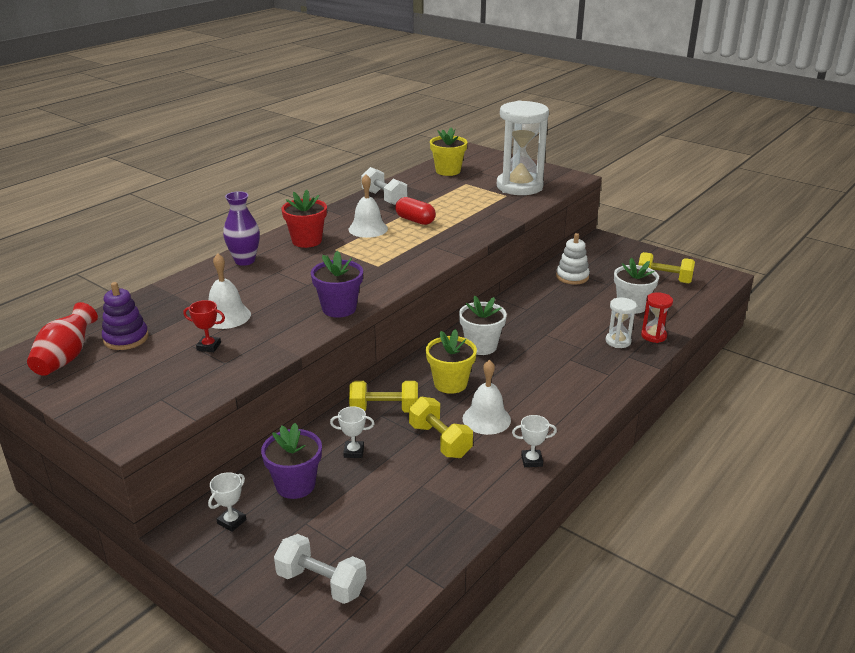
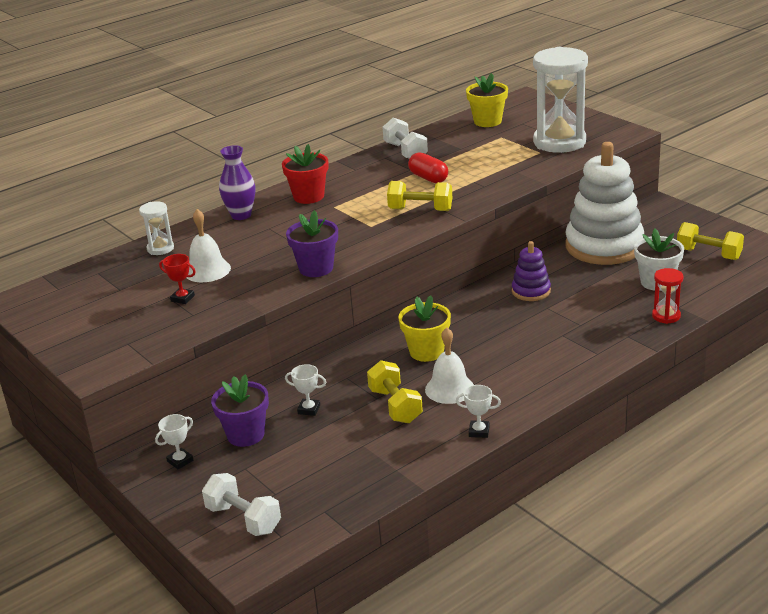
camera: 15 degrees right, 0 degrees up
(66, 358) = (55, 301): red vase -> none
(126, 338) = (111, 286): purple stacking toy -> purple stacking toy (531, 291)
(368, 229) = (375, 186): white bell -> none
(384, 410) = (351, 373): yellow dumbbell -> yellow dumbbell (420, 210)
(481, 346) = (473, 316): white flower pot -> none
(572, 277) = (604, 246): white stacking toy -> white stacking toy, size x2.10
(618, 341) = (623, 319): white hourglass -> white hourglass (160, 248)

